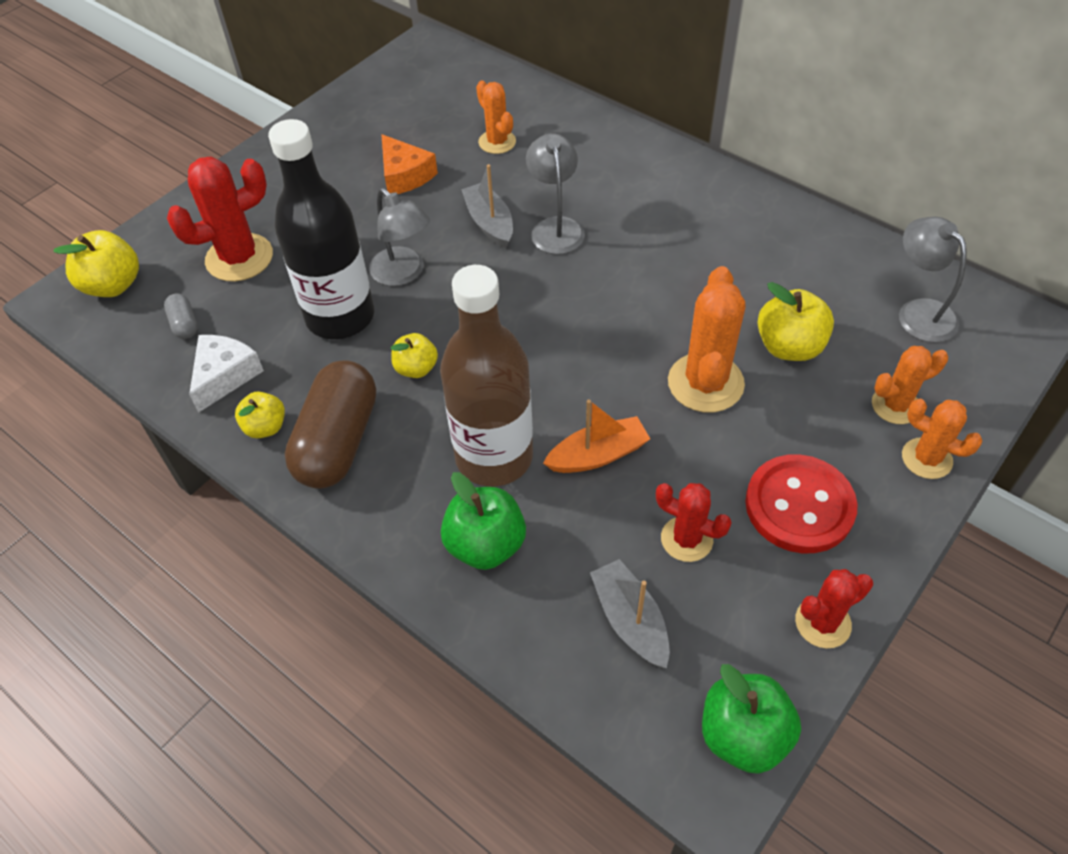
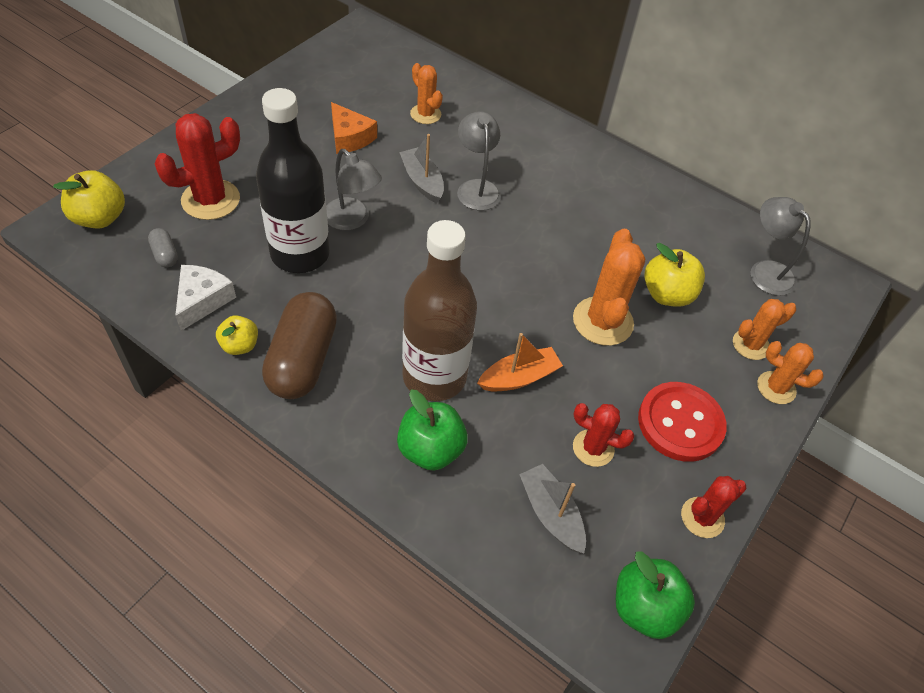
camera: 10 degrees left, 0 degrees up
(416, 368) = (366, 300): yellow apple -> none

